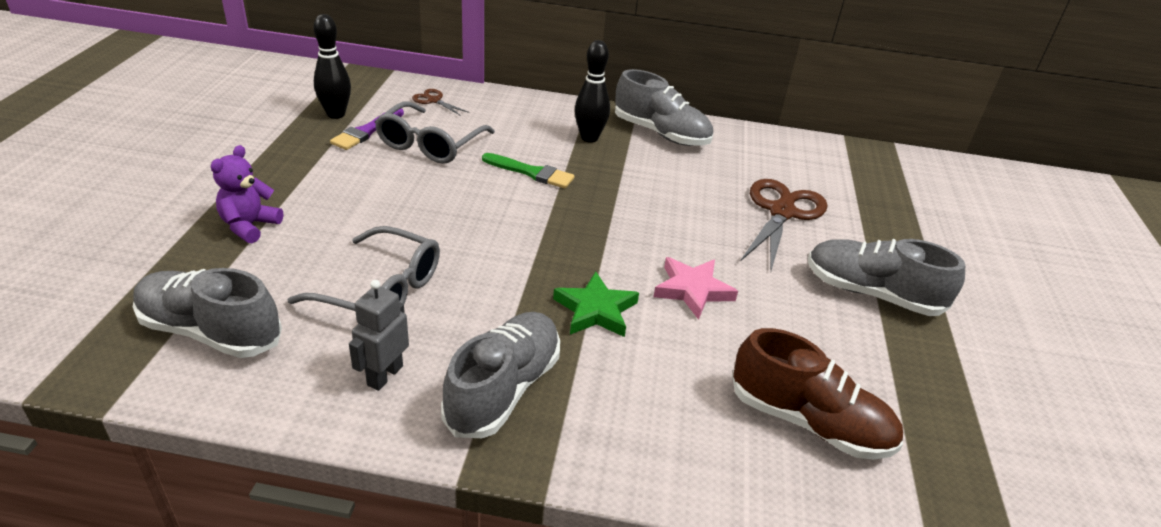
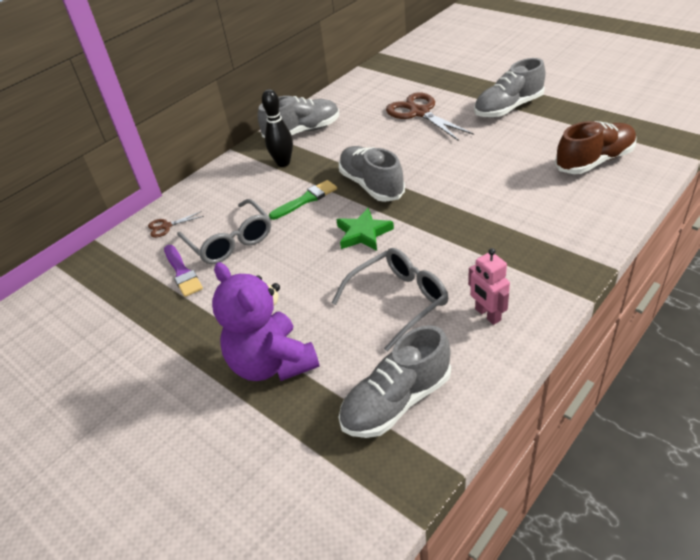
camera: 50 degrees left, 5 degrees up
(249, 226) = (272, 363): purple teddy bear -> purple teddy bear, size x1.76
(336, 114) = (139, 286): black bowling pin -> none
(384, 375) = (487, 315): grey robot -> pink robot
(504, 389) = (523, 264): grey shoe -> grey shoe (371, 185)
(595, 310) = (470, 209): green star -> green star (363, 233)
(692, 290) = (472, 167): pink star -> none

